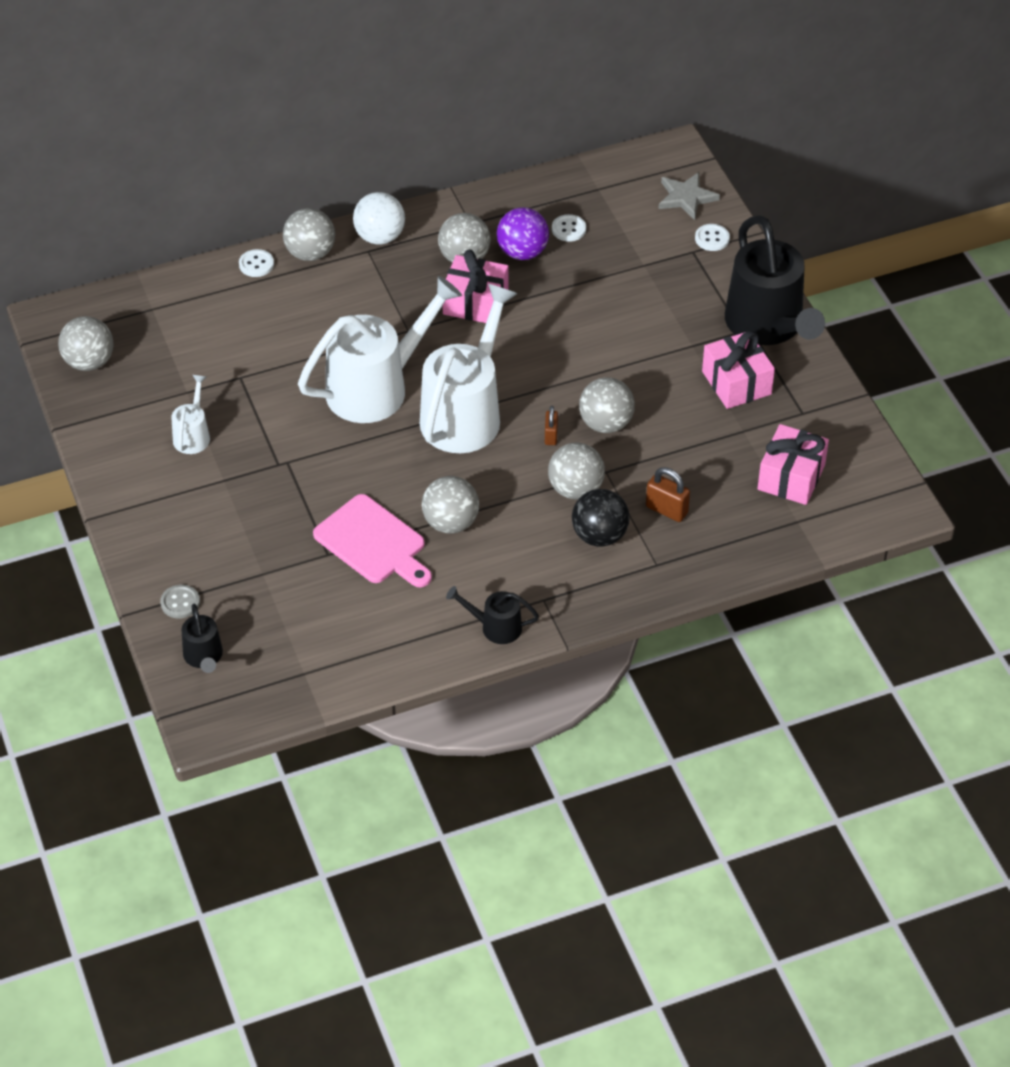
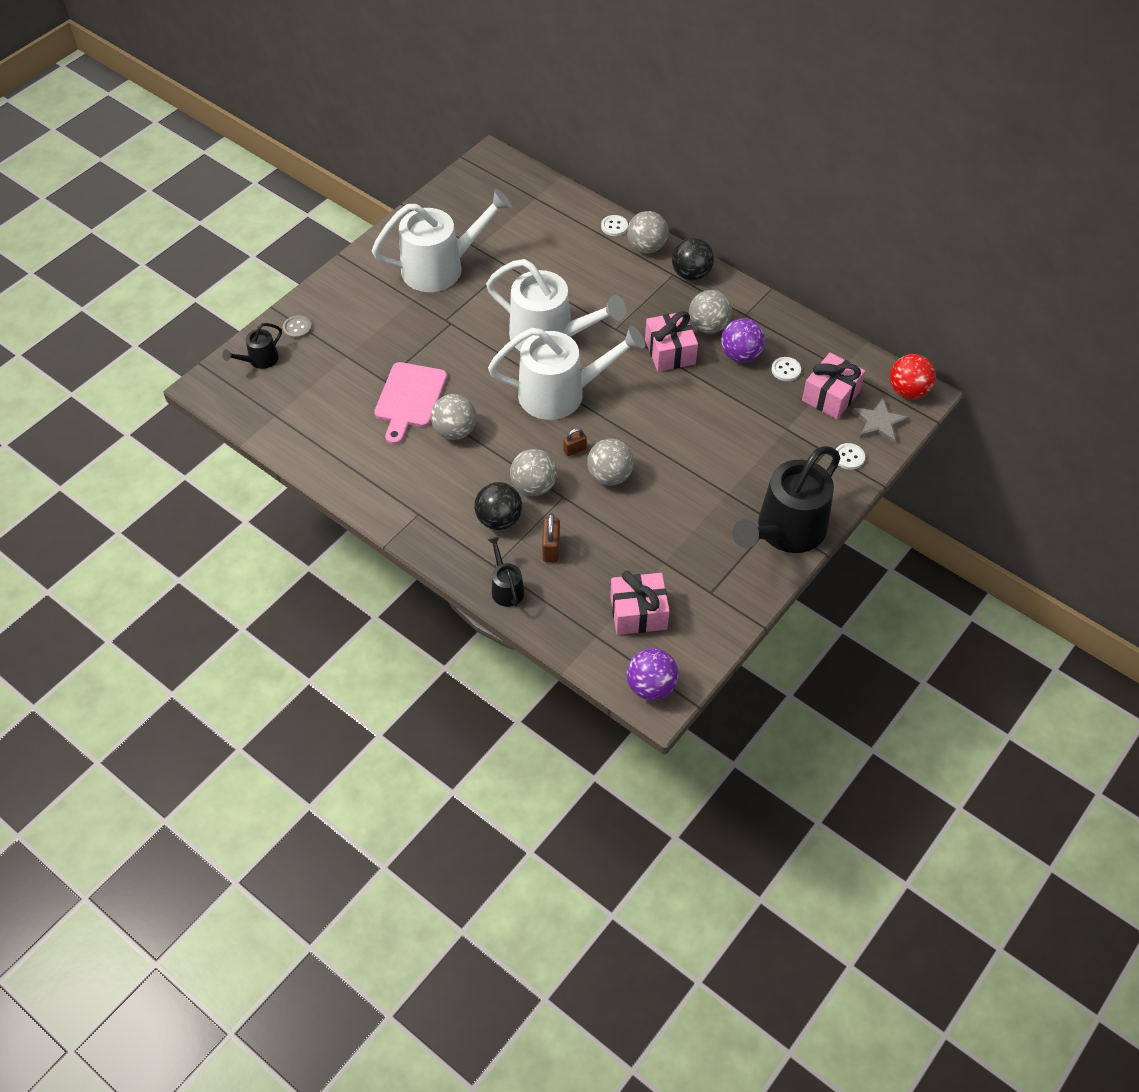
camera: 60 degrees right, 5 degrees up
(89, 362) = (468, 192): grey ball -> none
(193, 435) = (441, 267): white watering can -> white watering can, size x2.18
(380, 237) = (691, 274): white ball -> black ball
(495, 627) = (376, 498): black watering can -> black watering can (506, 588)
(662, 158) = (908, 391): none -> red ball
(736, 383) = (710, 537): pink gift -> pink gift (831, 396)
(882, 506) = (651, 686): none -> purple ball

